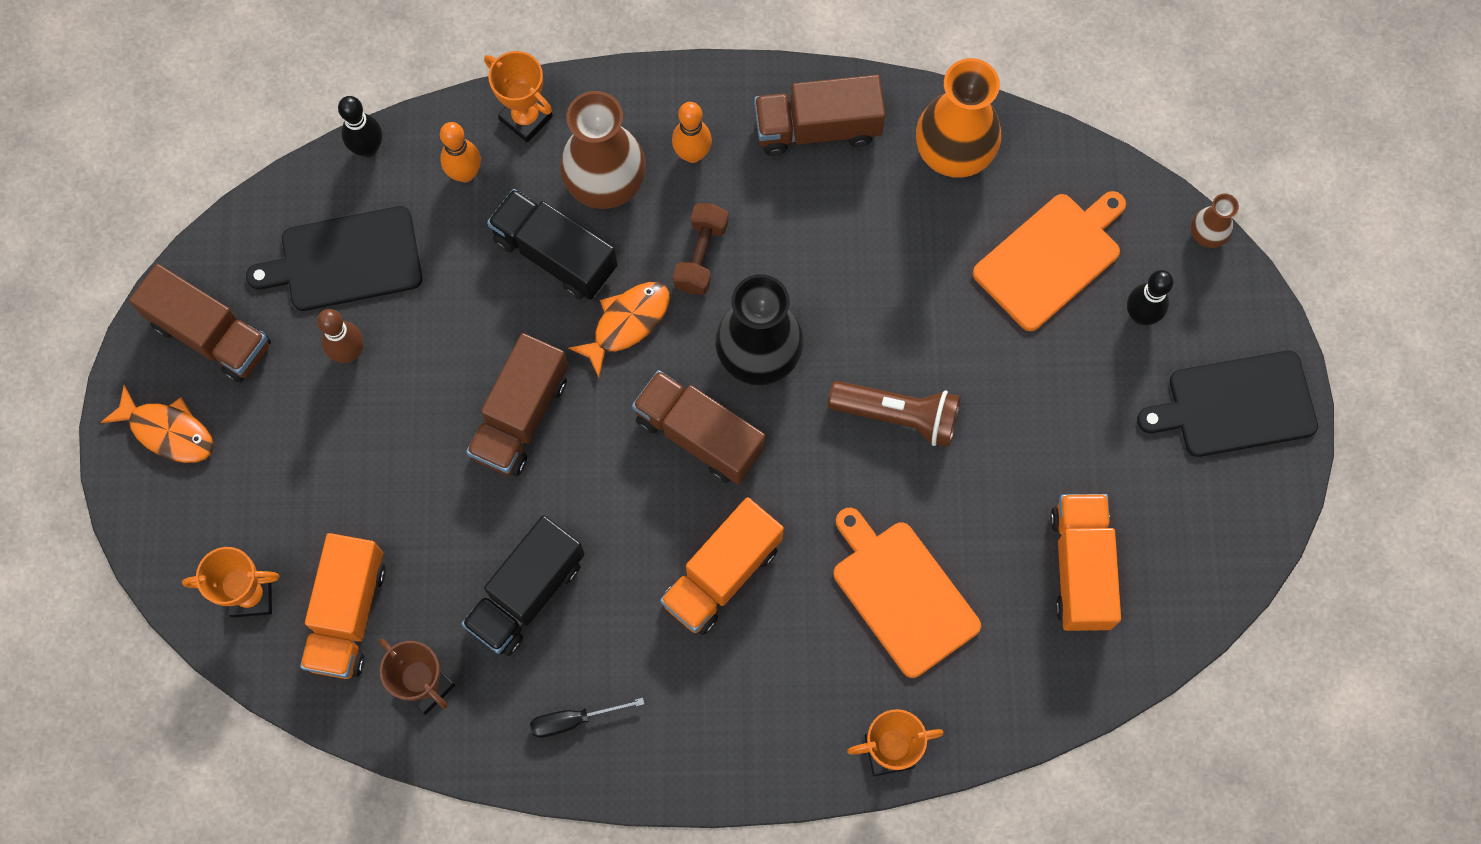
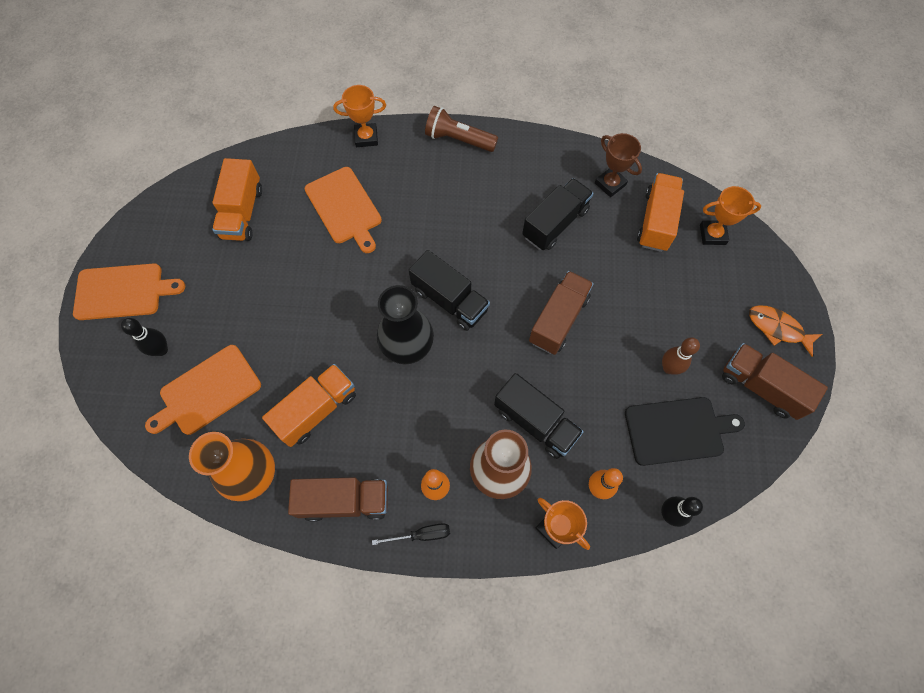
camera: 175 degrees left, 5 degrees down
(573, 720) = (530, 163): black screwdriver -> black screwdriver (421, 535)
(627, 323) = (489, 372): orange fish -> none
(699, 435) = (449, 300): brown truck -> black truck
(701, 256) = (437, 413): brown dumbbell -> none
(722, 574) = (444, 225): orange truck -> orange truck (316, 410)
(898, 416) = (327, 302): brown flashlight -> brown flashlight (458, 140)
(1207, 234) = (99, 399): brown vase -> none
(1235, 405) = (123, 291): black cutting board -> orange cutting board

